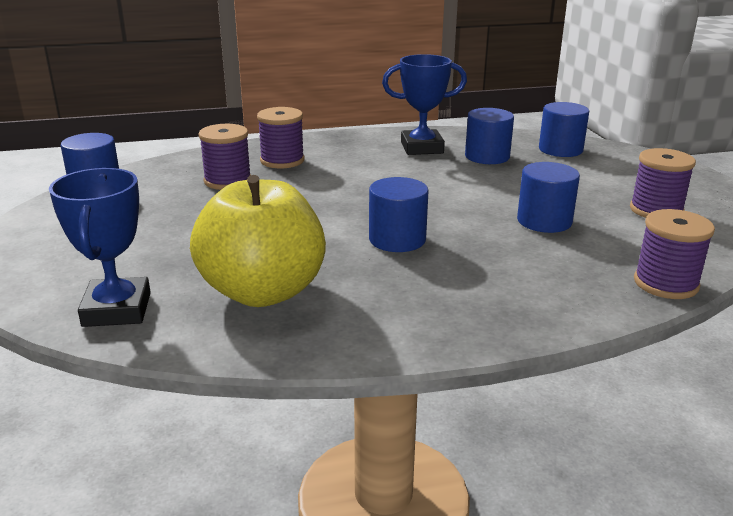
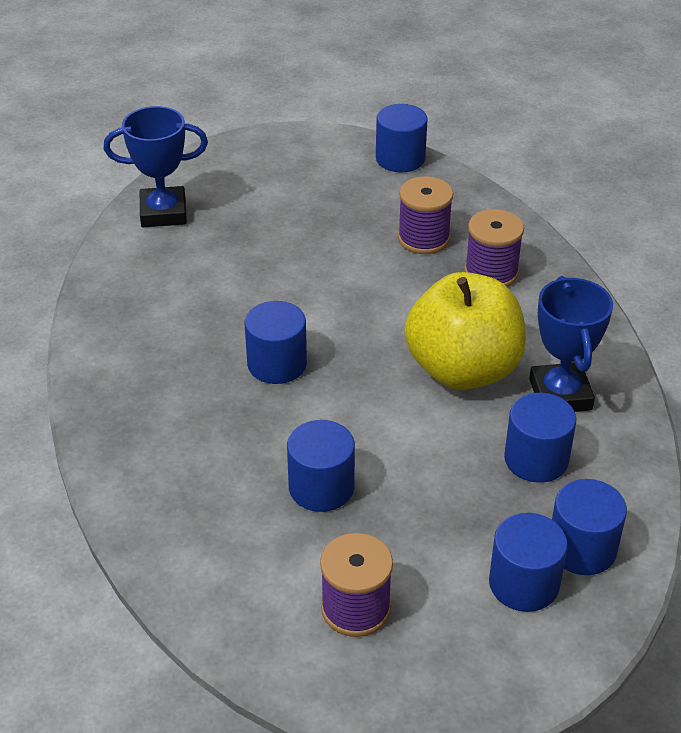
camera: 90 degrees right, 15 degrees up
(263, 292) = (181, 282): yellow apple -> yellow apple (463, 369)
(599, 164) = (524, 583): none -> blue cylinder
(666, 283) = (164, 563): purple spool -> none

